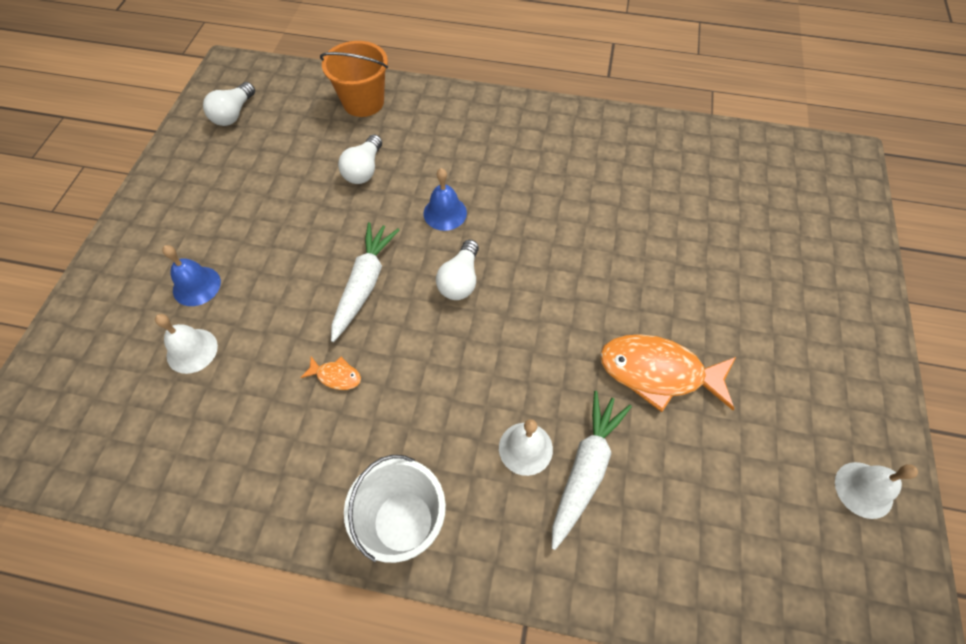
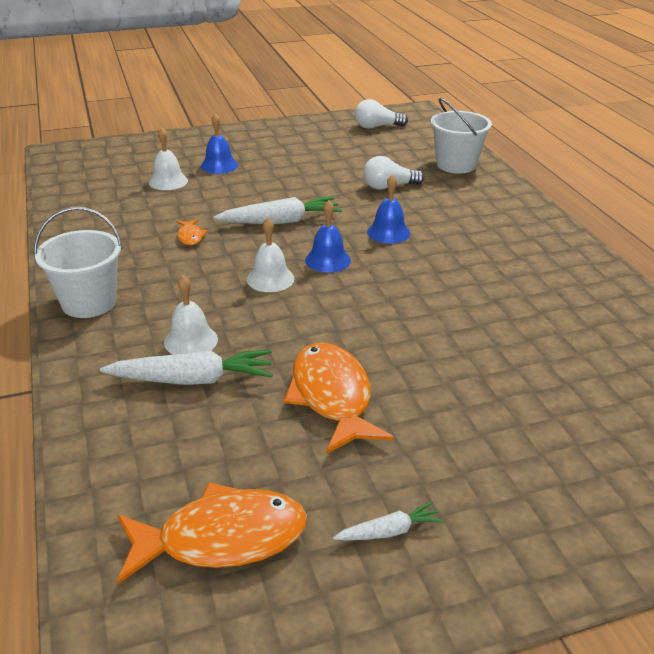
camera: 60 degrees right, 25 degrees down
(363, 102) = (456, 165): orange bucket -> white bucket
(460, 280) = (328, 260): white light bulb -> blue bell
(786, 522) = (222, 538): none -> orange fish
(813, 407) = (389, 531): none -> white carrot
(863, 489) = (309, 604): white bell -> white bell (270, 279)

